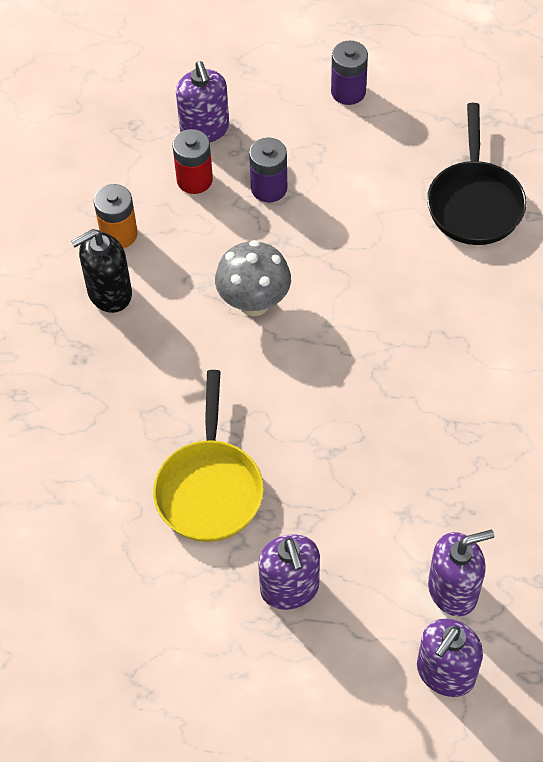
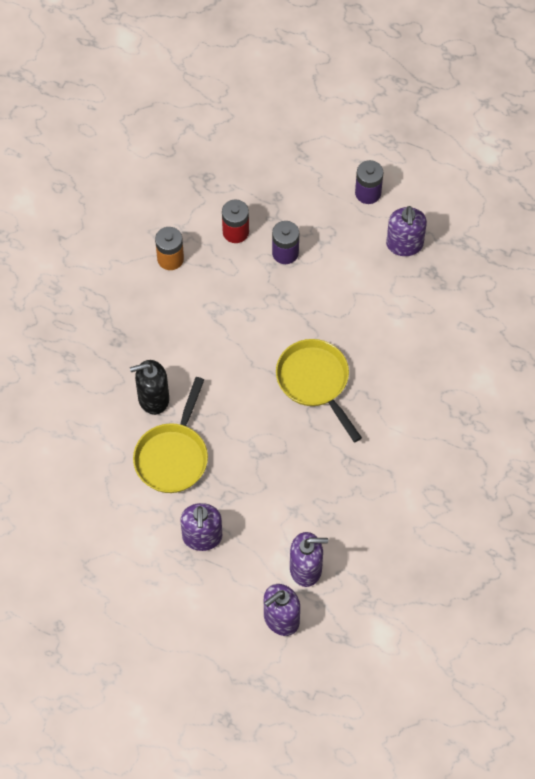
camera: 15 degrees right, 5 degrees up
(109, 293) = (150, 300): black soap dispenser -> black soap dispenser (153, 398)
(205, 129) = (255, 194): purple soap dispenser -> purple soap dispenser (404, 244)
(254, 302) = (246, 335): grey mushroom -> none
(369, 336) = (315, 382): none -> yellow pan
(474, 203) = (425, 304): black pan -> none

